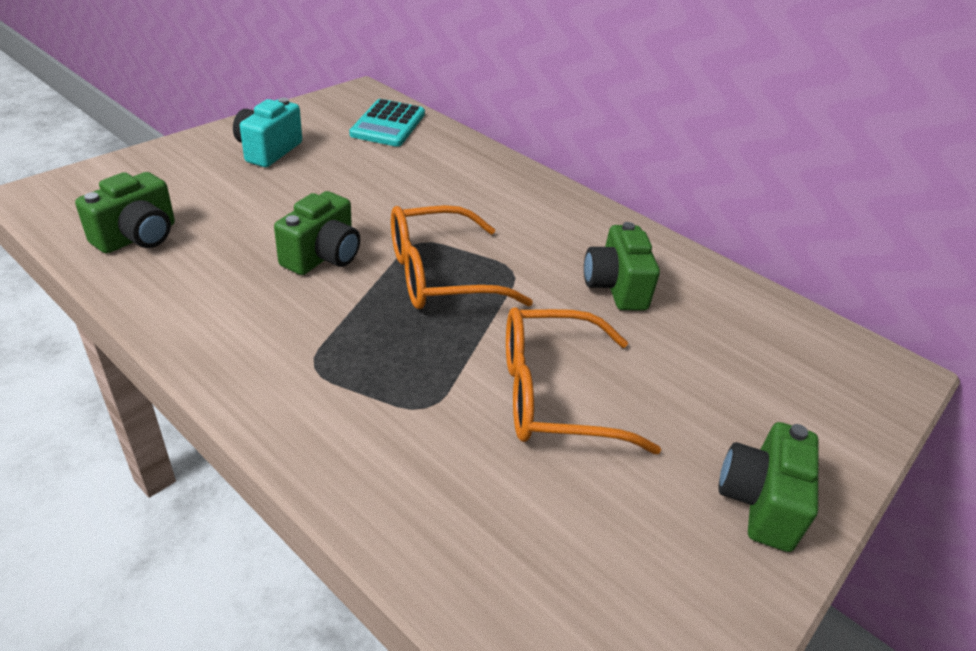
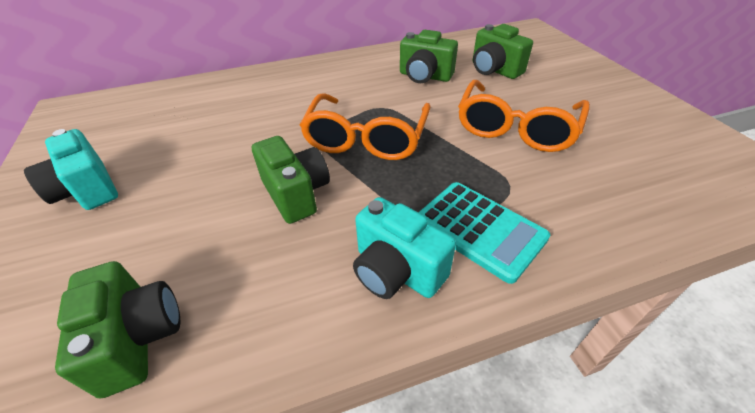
camera: 55 degrees left, 5 degrees up
(252, 346) = (396, 271): none -> turquoise camera
(388, 124) = (137, 109): turquoise calculator -> turquoise calculator (479, 230)
(759, 502) = (615, 91): green camera -> green camera (494, 70)

